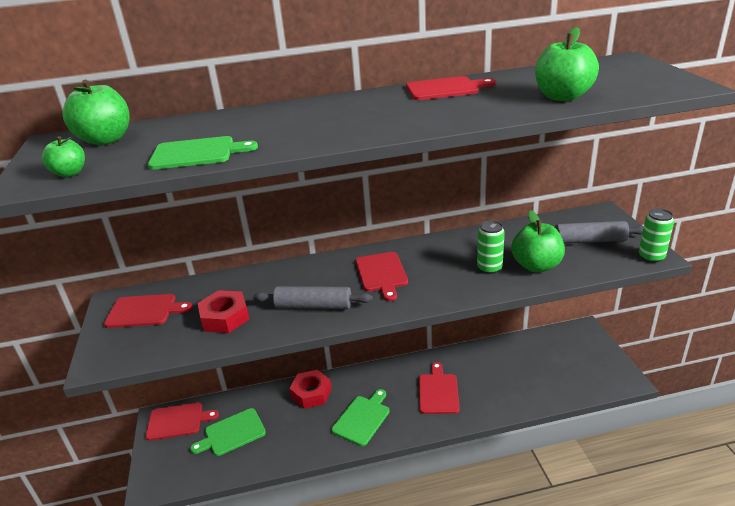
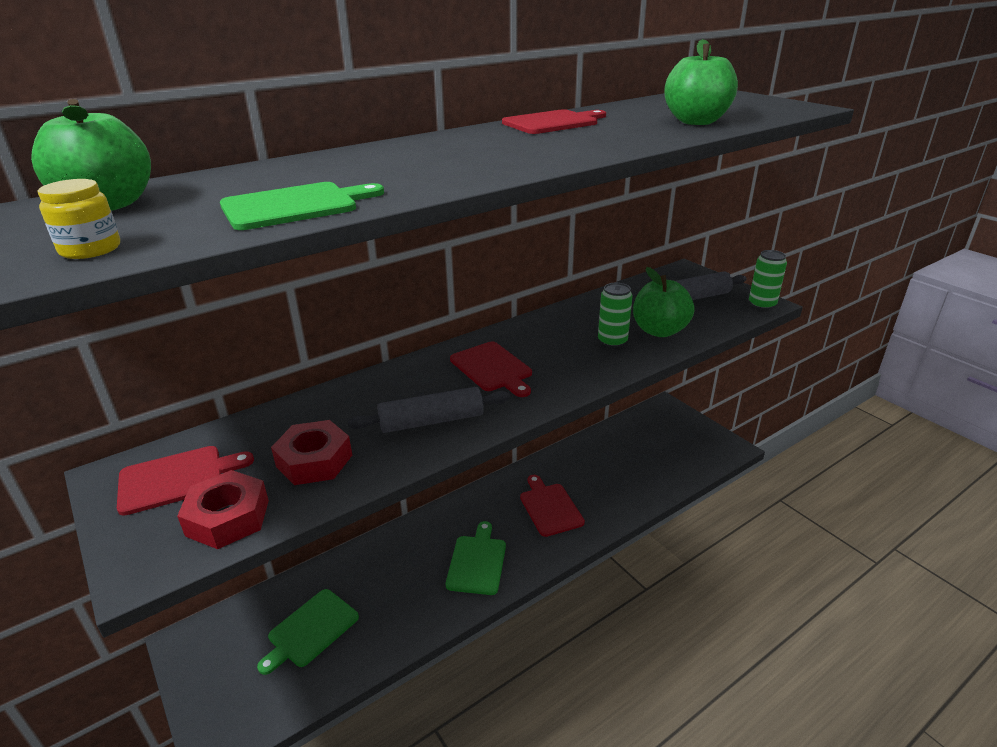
camera: 25 degrees left, 0 degrees up
(70, 173) = (90, 249): green apple -> yellow jar
(177, 421) = (218, 638): red cutting board -> none
(311, 393) = (396, 549): red nut -> red nut (228, 517)

